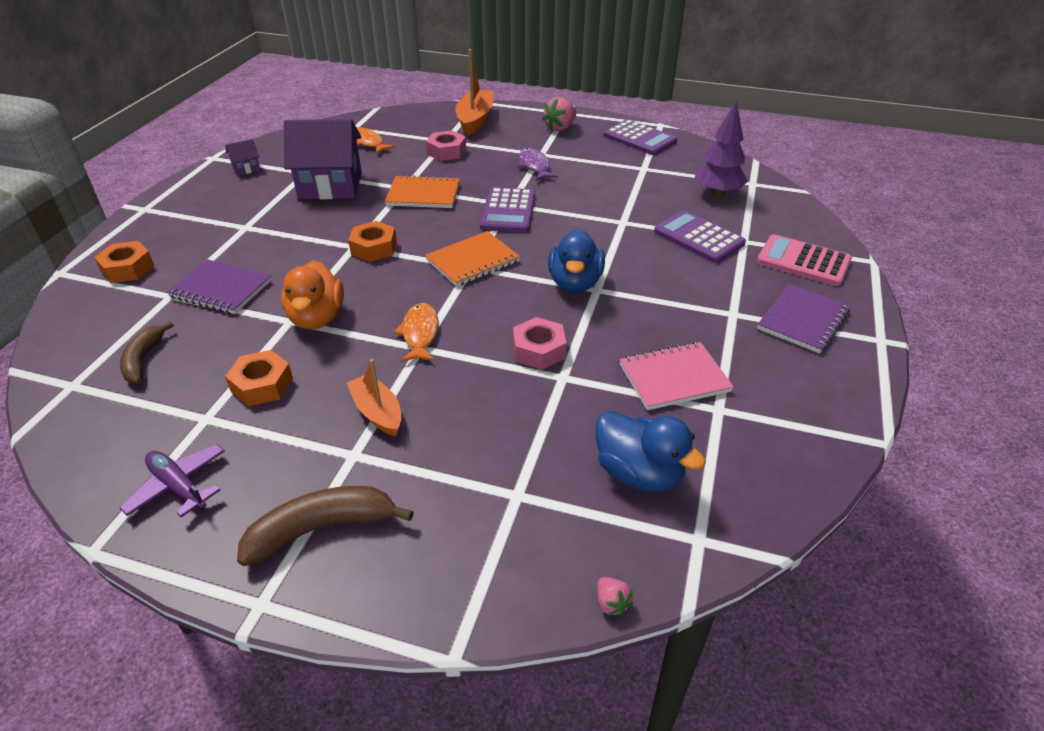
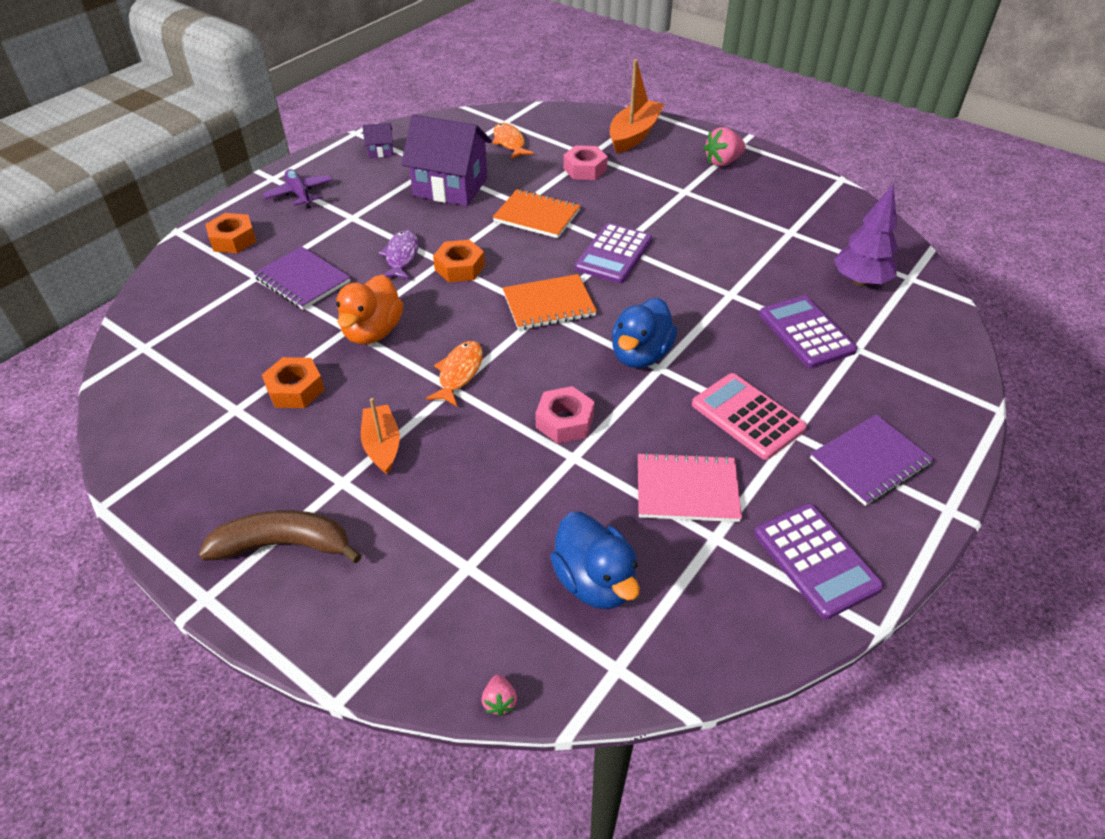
camera: 20 degrees right, 5 degrees up
(143, 359) = (209, 337): brown banana -> none
(178, 486) = (187, 469): purple plane -> purple plane (300, 194)
(535, 166) = (670, 205): purple fish -> purple fish (401, 256)
(639, 139) = (806, 193): purple calculator -> purple calculator (816, 560)
(803, 261) = (913, 390): pink calculator -> pink calculator (747, 416)

